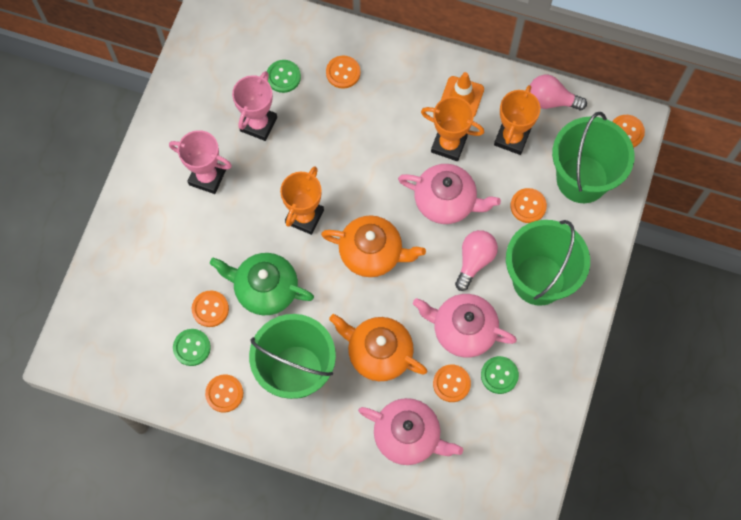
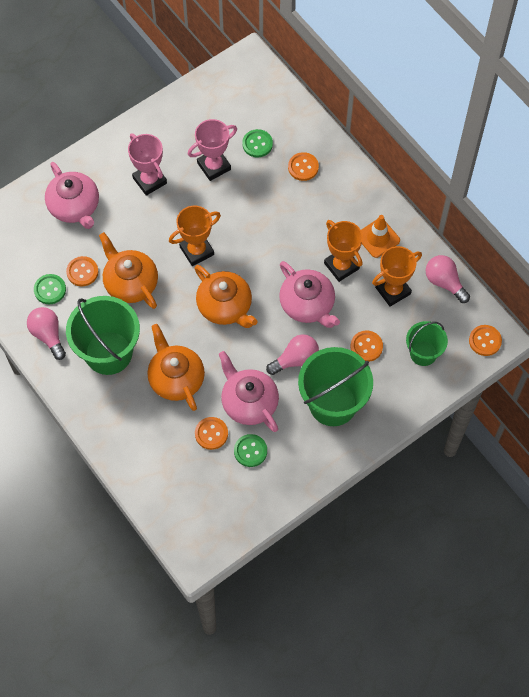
camera: 35 degrees right, 5 degrees down
(224, 393) = (48, 335): orange button -> pink light bulb
(265, 289) = (130, 283): green teapot -> orange teapot
(408, 436) = (152, 449): pink teapot -> pink teapot (74, 206)
(582, 179) = (423, 353): green bucket -> green bucket, size x0.57

